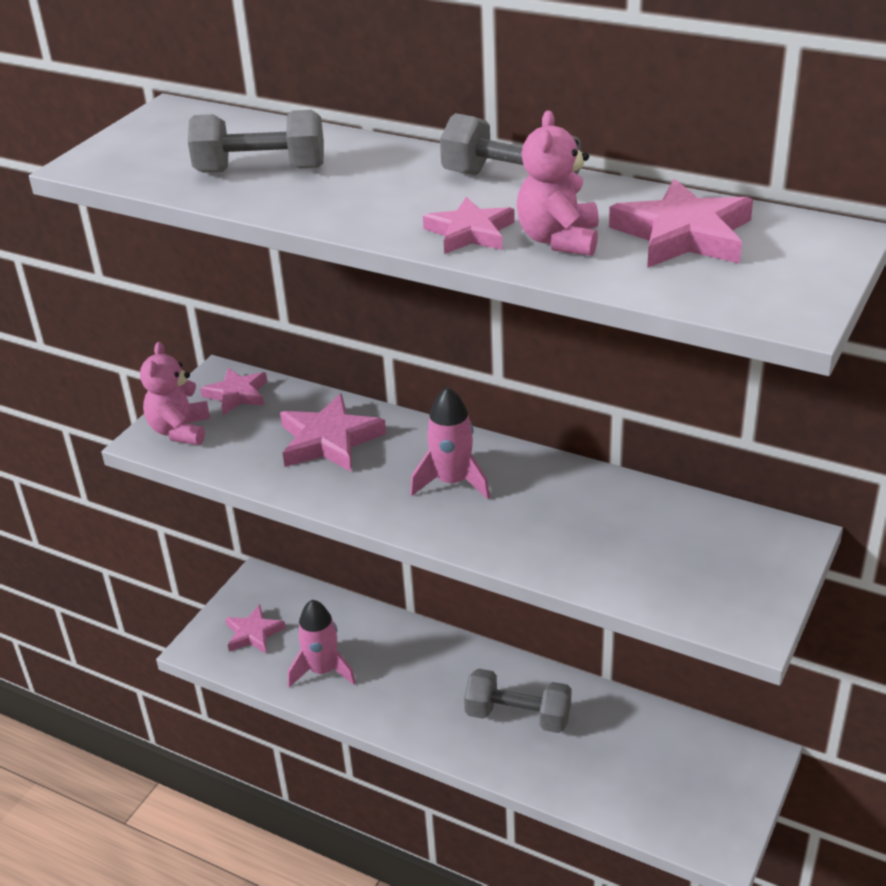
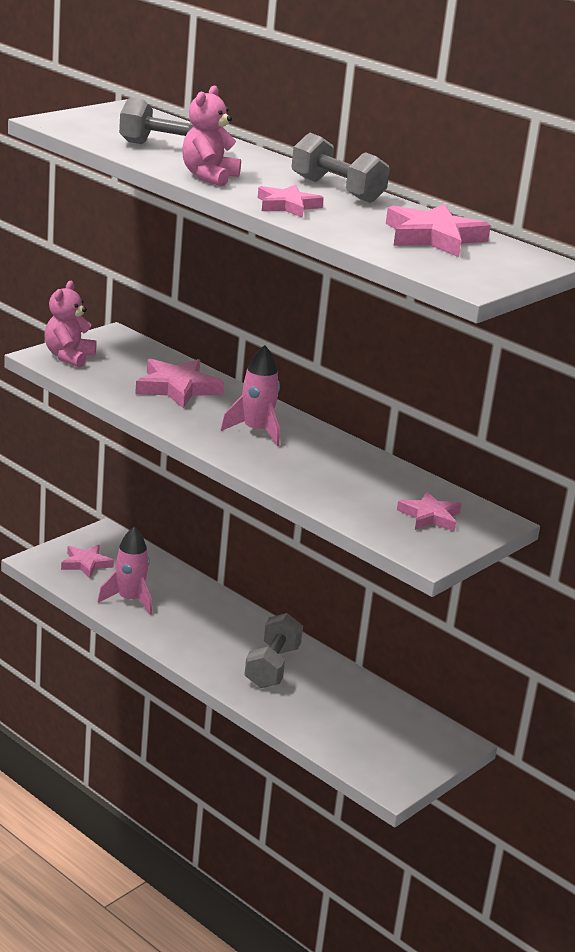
camera: 10 degrees right, 10 degrees down
(237, 395) = (122, 347): pink star -> pink star (430, 516)
(518, 716) = (272, 667): grey dumbbell -> grey dumbbell turned 75 degrees clockwise
(559, 240) = (345, 221): pink teddy bear -> pink teddy bear (209, 177)

